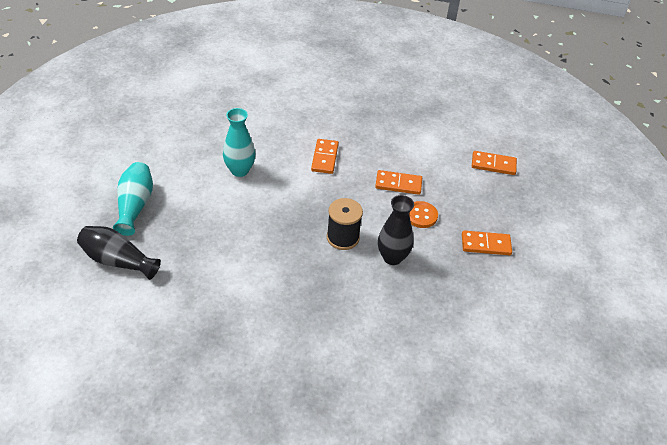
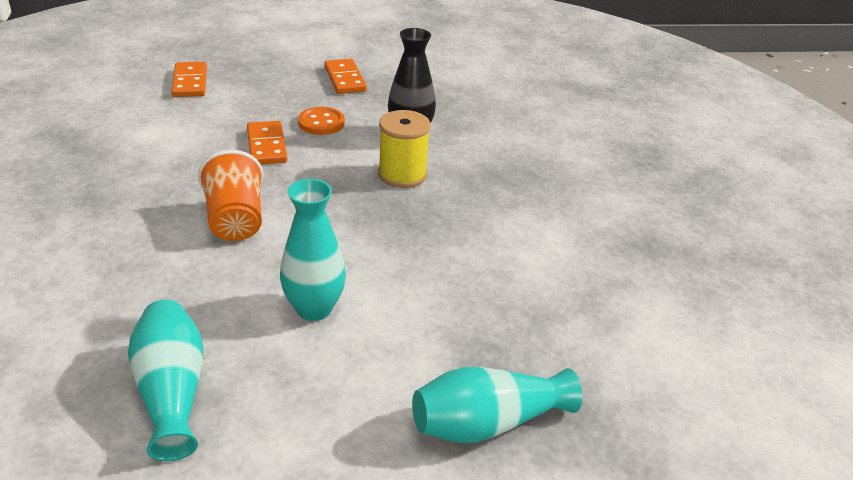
camera: 110 degrees left, 10 degrees down
(118, 260) = (622, 391): black vase -> none
(214, 121) = (172, 392): none -> turquoise vase
(324, 158) = (235, 220): orange domino -> orange cup
(343, 237) = (402, 174): black spool -> yellow spool

